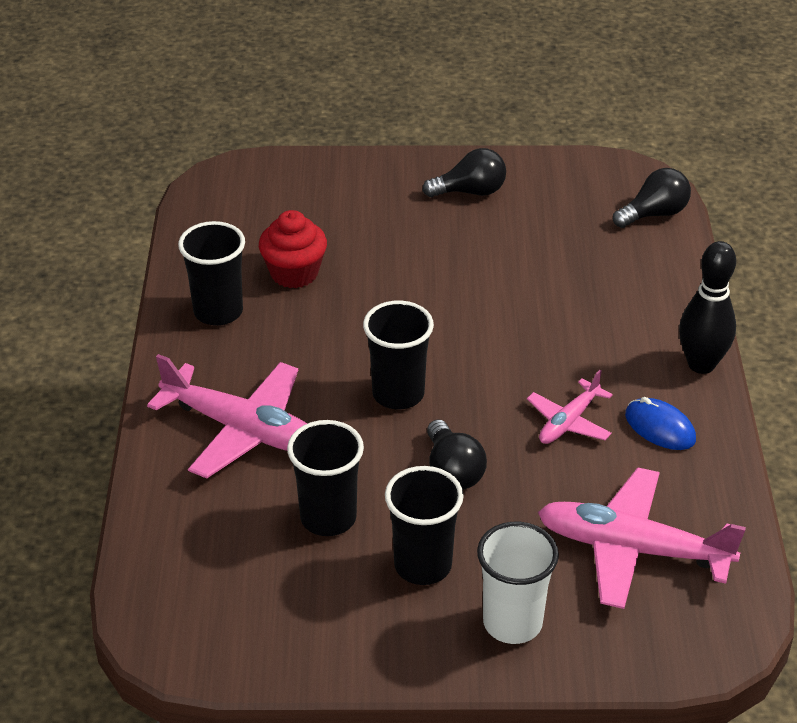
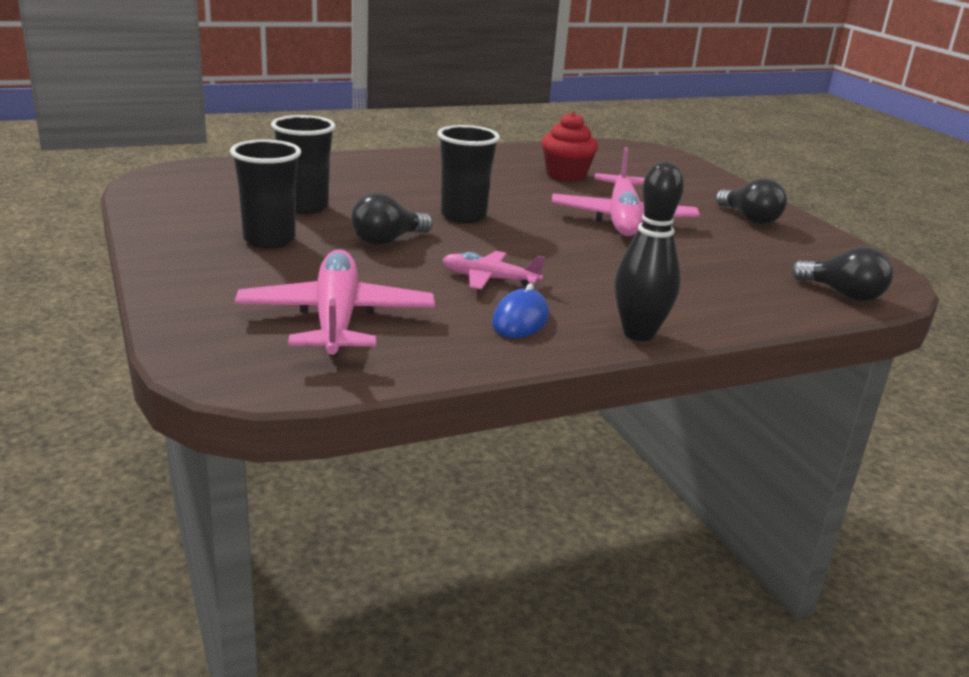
camera: 65 degrees right, 15 degrees down
(218, 312) = (497, 160): black cup -> none
(243, 430) = (380, 177): pink plane -> pink plane (622, 219)
(512, 623) = (215, 276): white cup -> none

